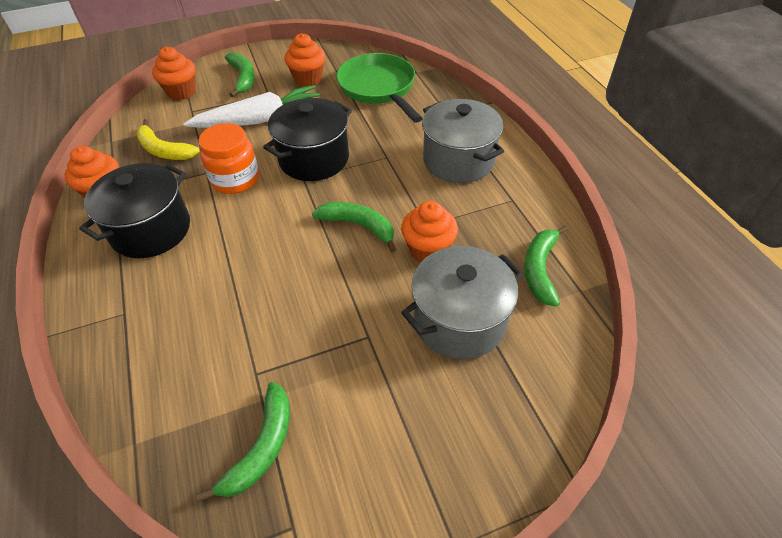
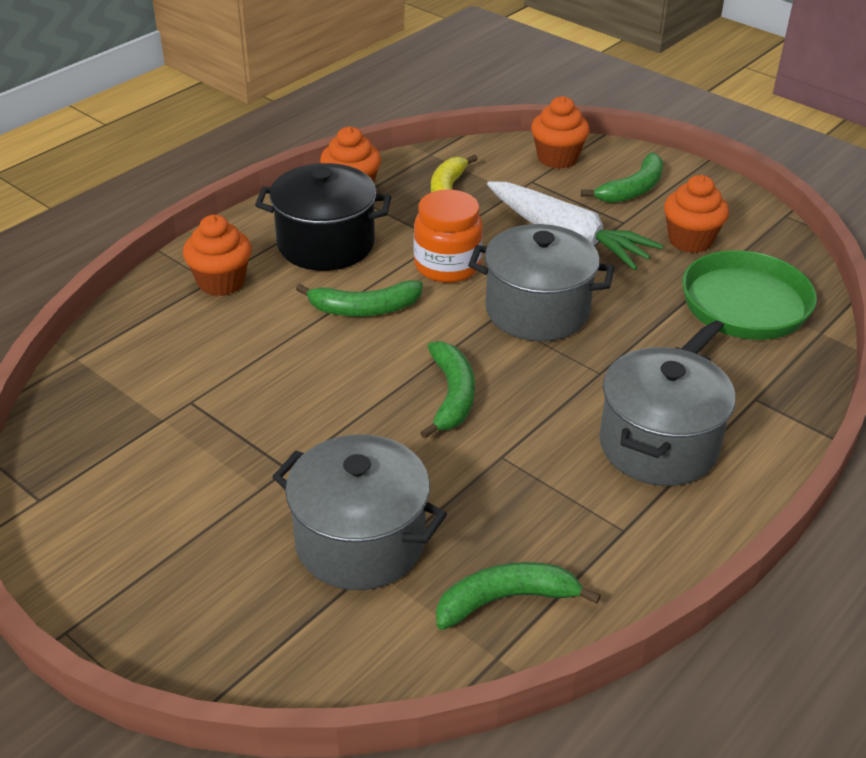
camera: 60 degrees right, 10 degrees down
(262, 447) = (111, 442): green banana -> green banana (364, 309)
(314, 159) = (537, 311): black pot -> grey pot
(428, 250) = (458, 473): orange cupcake -> orange cupcake (221, 282)

